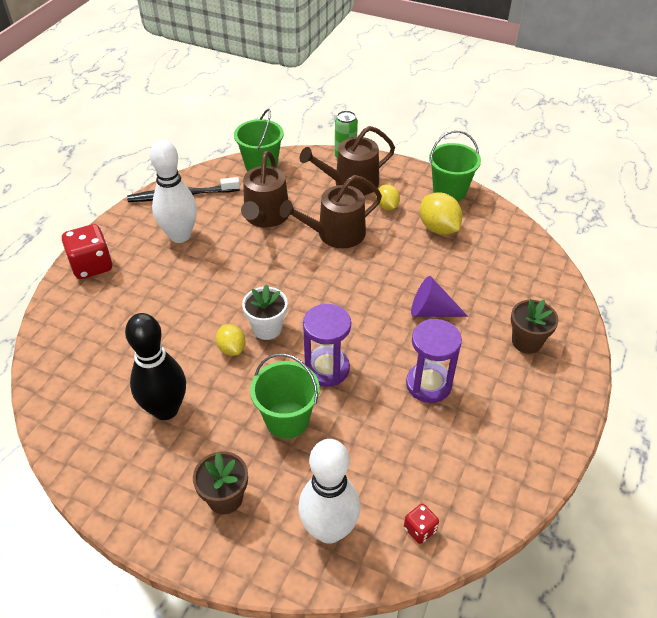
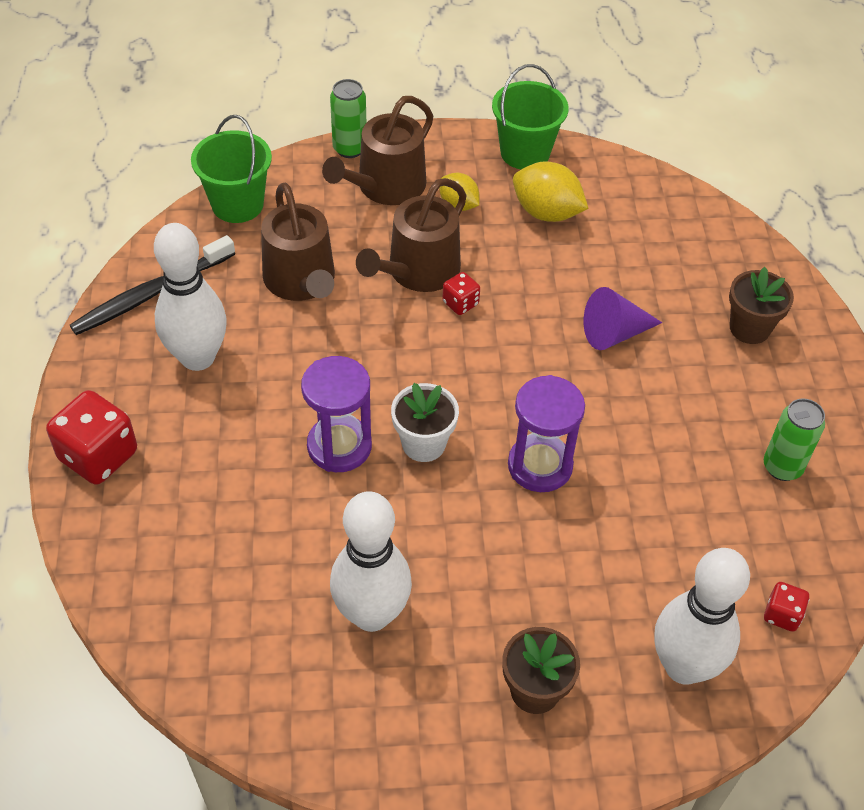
camera: 30 degrees left, 5 degrees up
(165, 409) = (371, 614): black bowling pin -> white bowling pin
(232, 348) = (397, 492): yellow lemon -> none
(287, 419) = (538, 555): green bucket -> none
(347, 260) = (460, 303): none -> red dice
(428, 384) = (674, 432): purple hourglass -> purple hourglass (339, 446)
(488, 436) = (782, 467): none -> green can

